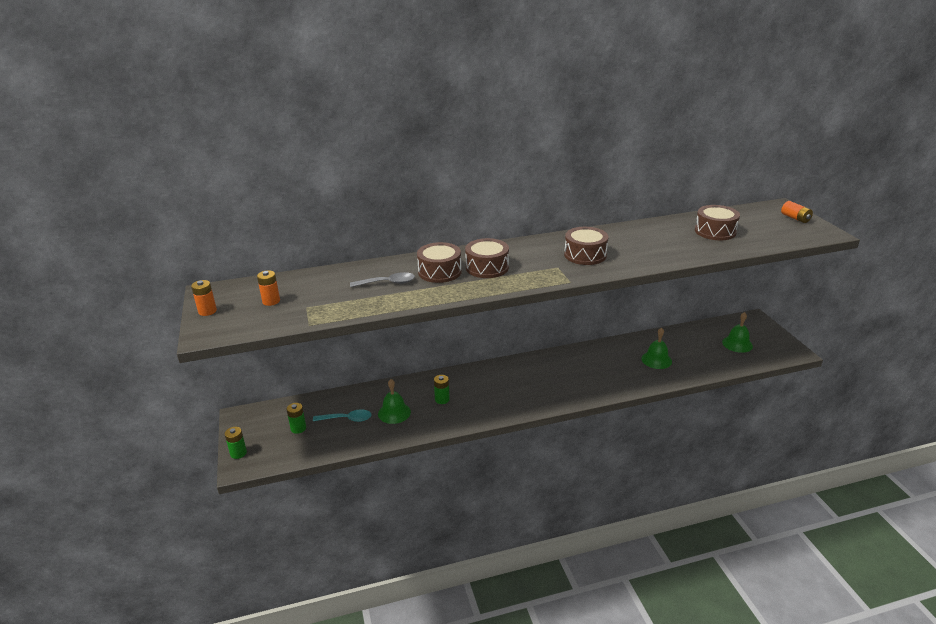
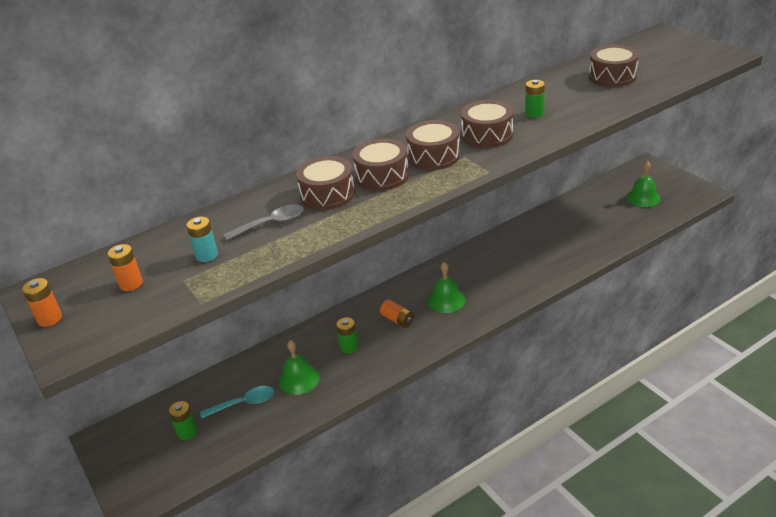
camera: 15 degrees left, 5 degrees up
(238, 453) = (123, 487): green battery -> green battery (534, 113)
(331, 294) = (206, 255): none -> turquoise battery
(534, 262) = (433, 156): none -> brown drum
(656, 360) = (568, 237): green bell -> green bell (446, 300)
(795, 218) = (685, 44): orange battery -> orange battery (398, 320)

